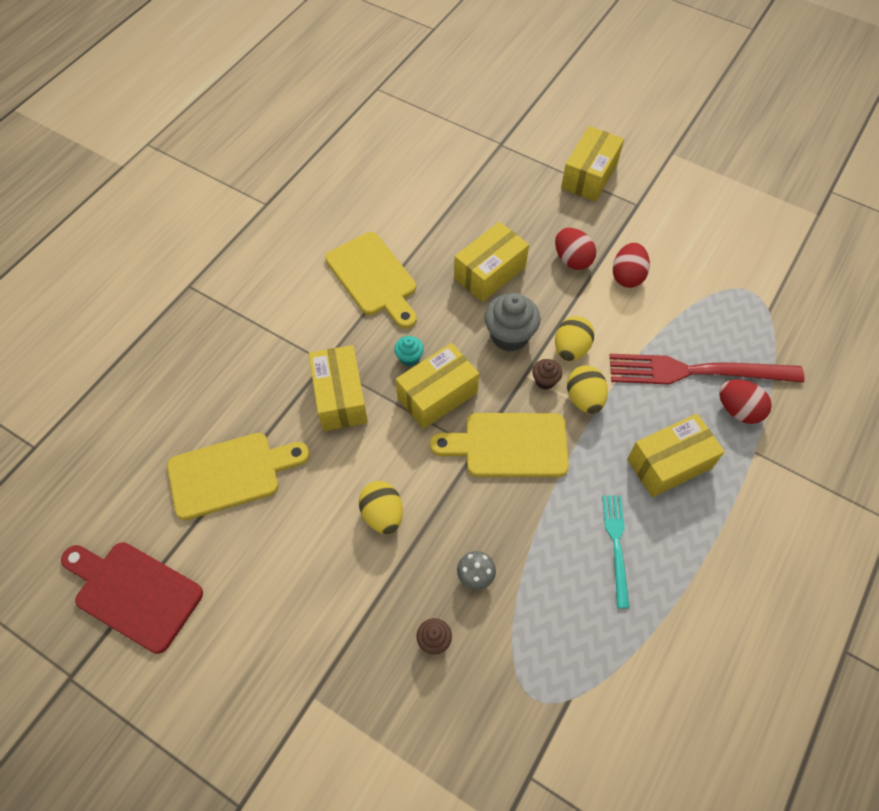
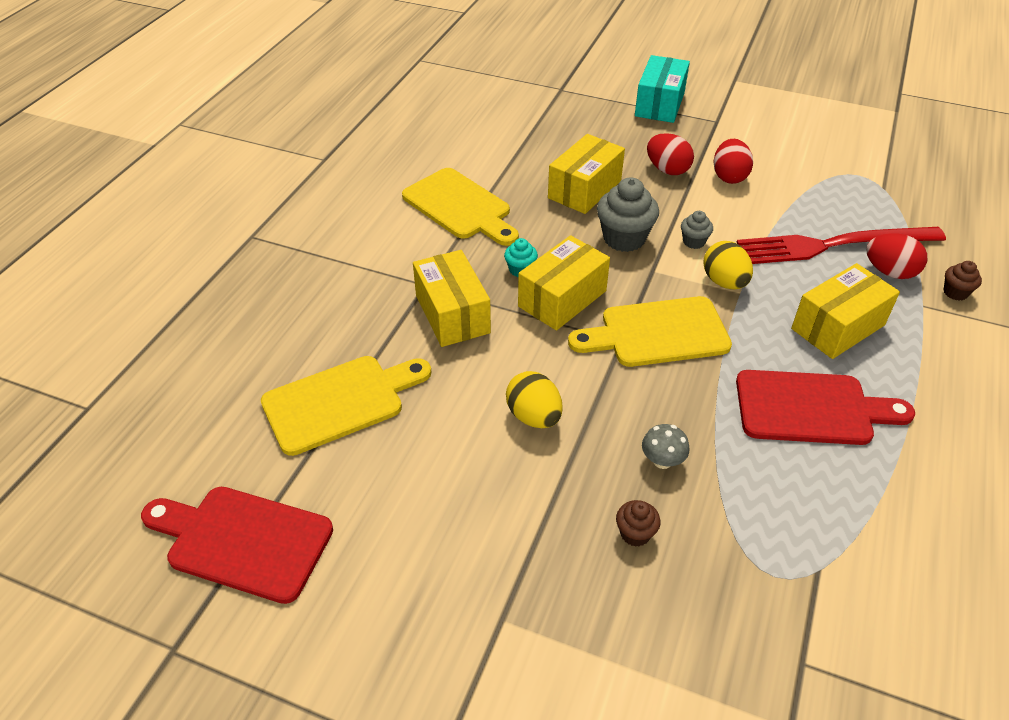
camera: 10 degrees left, 15 degrees down
(545, 381) = (676, 272): brown cupcake -> brown cupcake (955, 292)
(571, 349) = (693, 242): yellow egg -> grey cupcake
(589, 176) = (659, 104): yellow box -> turquoise box
(616, 545) = (811, 408): turquoise fork -> red cutting board

